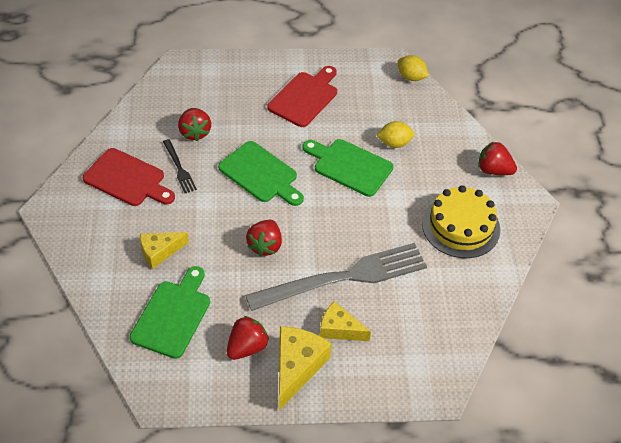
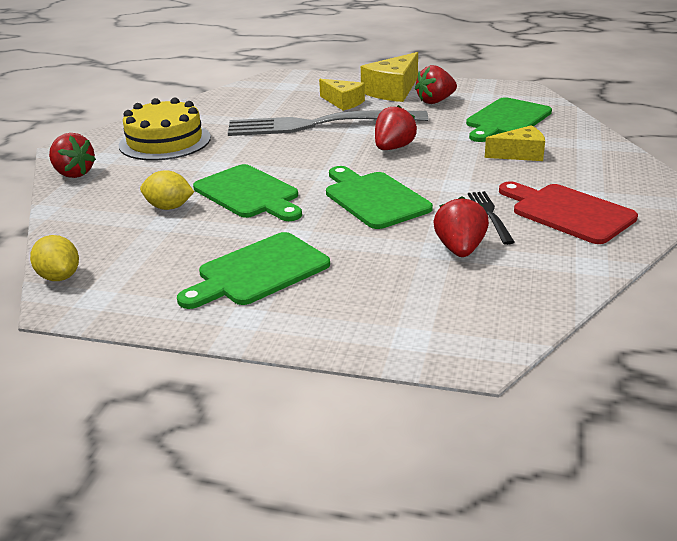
camera: 160 degrees left, 20 degrees down
(305, 97) = (258, 271): red cutting board -> green cutting board

